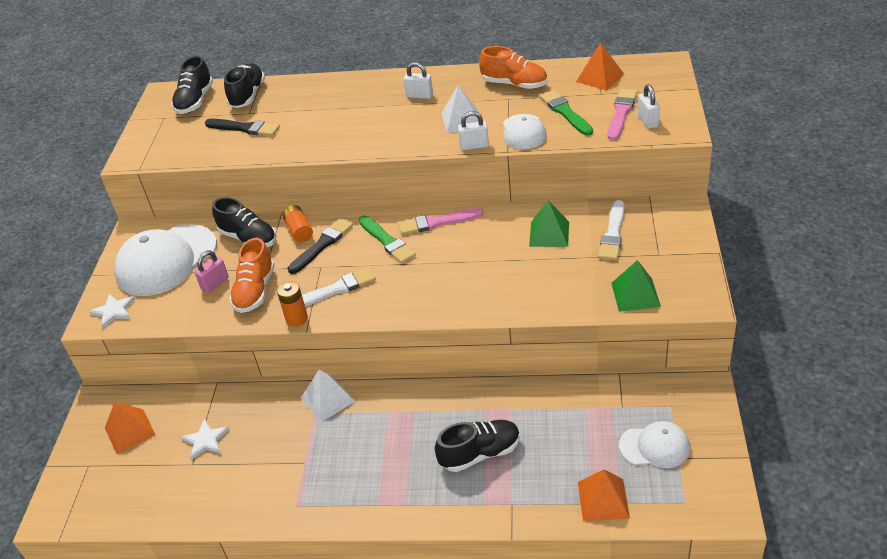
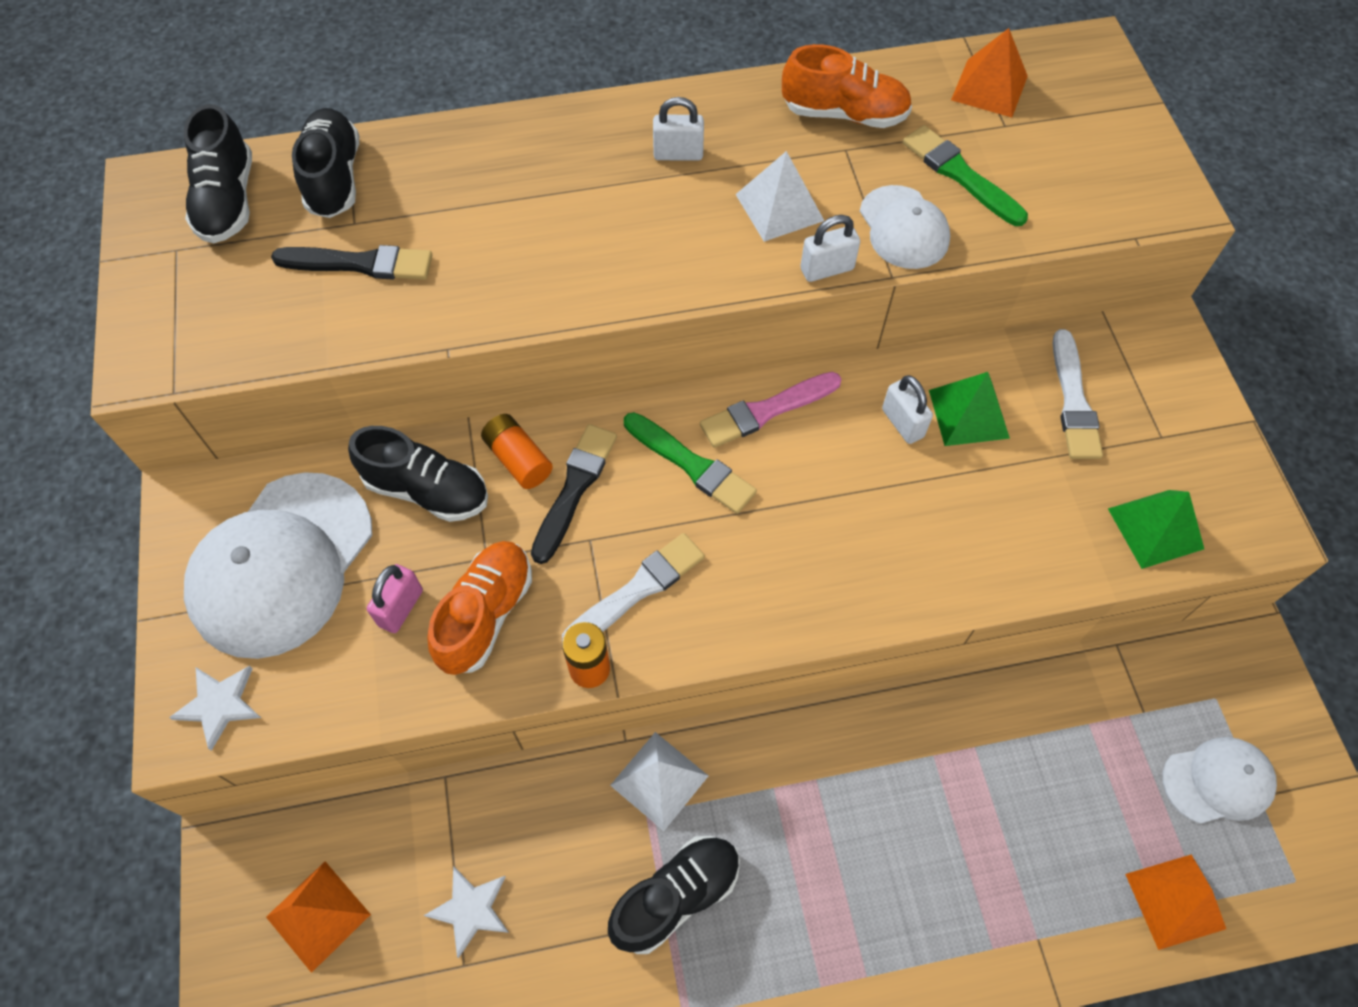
camera: 20 degrees left, 20 degrees up
(255, 291) = (486, 614): orange shoe -> orange shoe turned 150 degrees counterclockwise
(480, 453) = (954, 846): black shoe -> black shoe (676, 896)
(621, 113) = (1057, 169): pink brush -> none
(648, 121) = (1109, 183): white padlock -> white padlock (902, 423)

